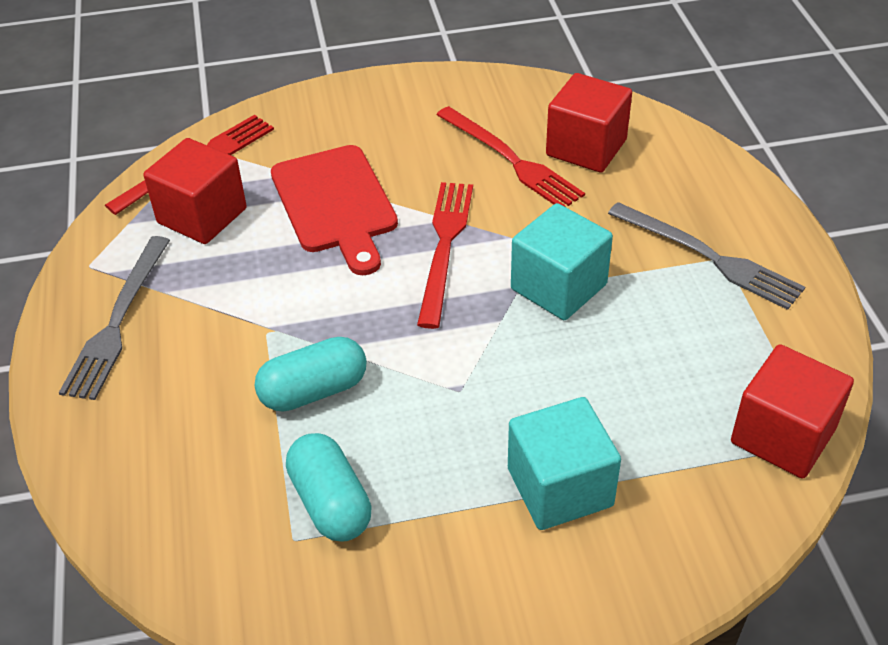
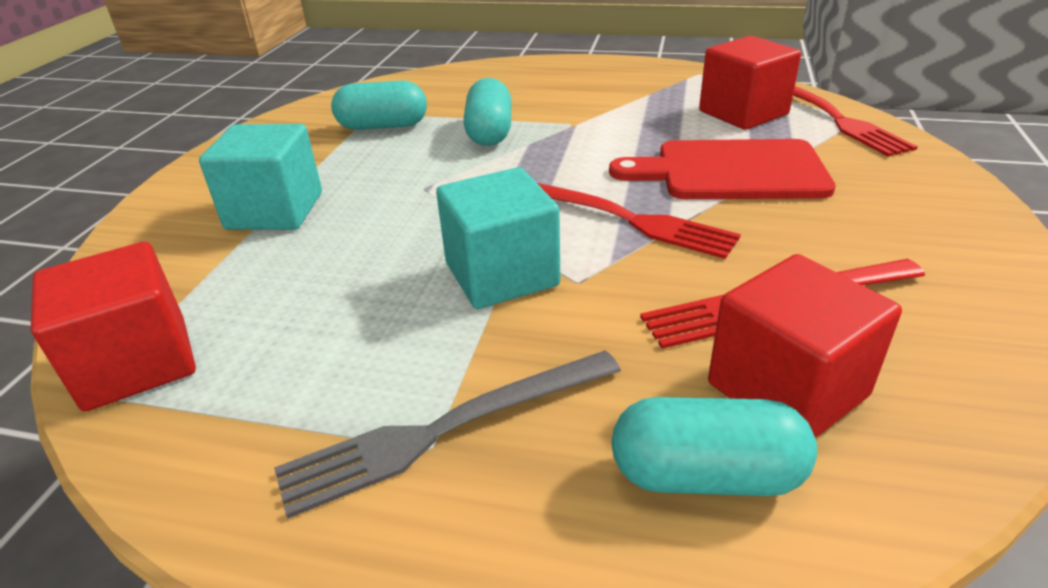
camera: 115 degrees right, 10 degrees down
(118, 321) = (627, 79): grey fork -> none
(664, 164) = (706, 475): none -> turquoise capsule

